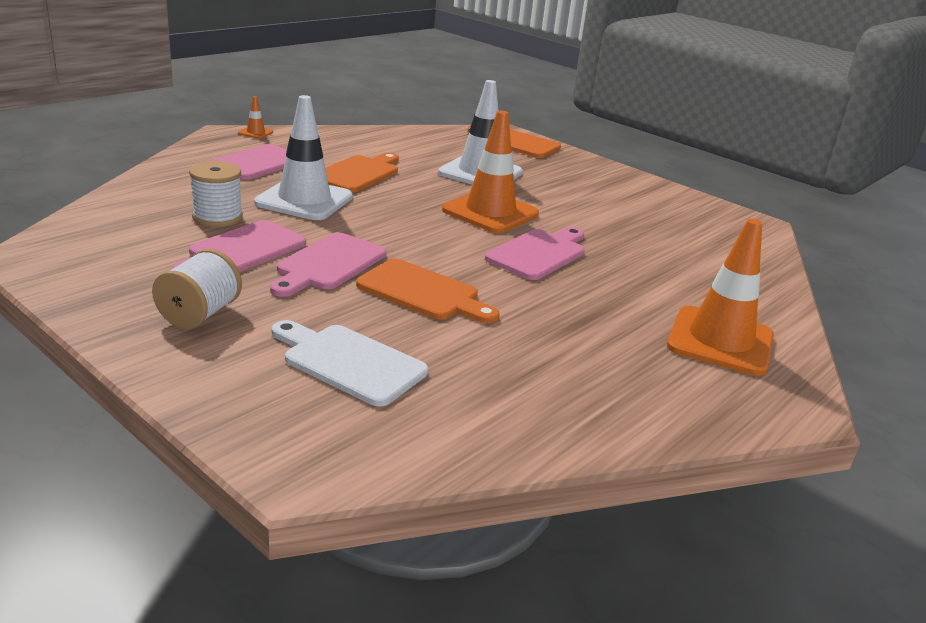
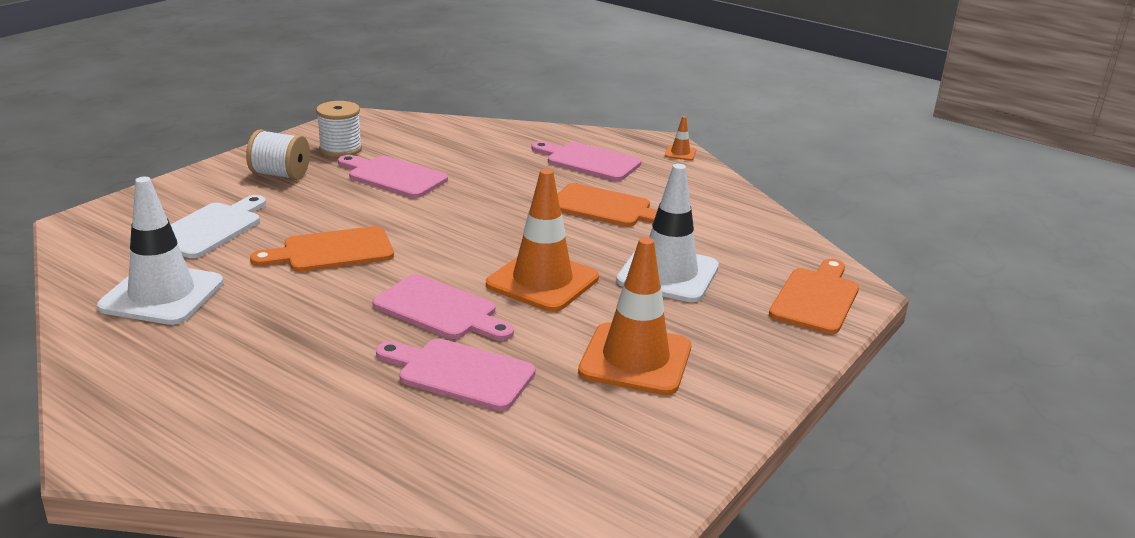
camera: 85 degrees right, 0 degrees up
(217, 217) = (454, 161): white spool -> white spool (340, 149)
(304, 200) = (514, 189): white traffic cone -> white traffic cone (162, 295)
(328, 264) = (377, 209): pink cutting board -> pink cutting board (460, 373)
(423, 292) = (332, 251): orange cutting board -> orange cutting board turned 45 degrees clockwise
(720, 341) = (246, 417): orange traffic cone -> orange traffic cone (635, 359)

